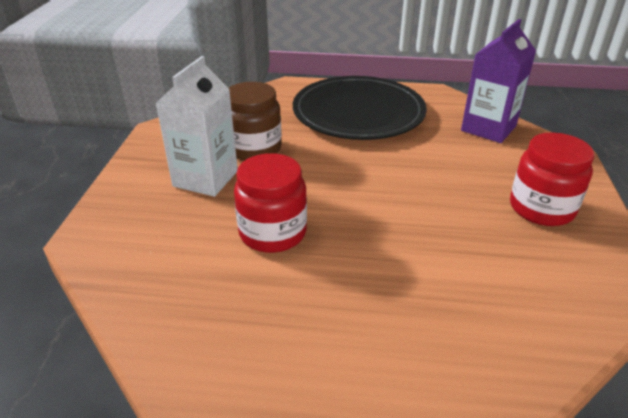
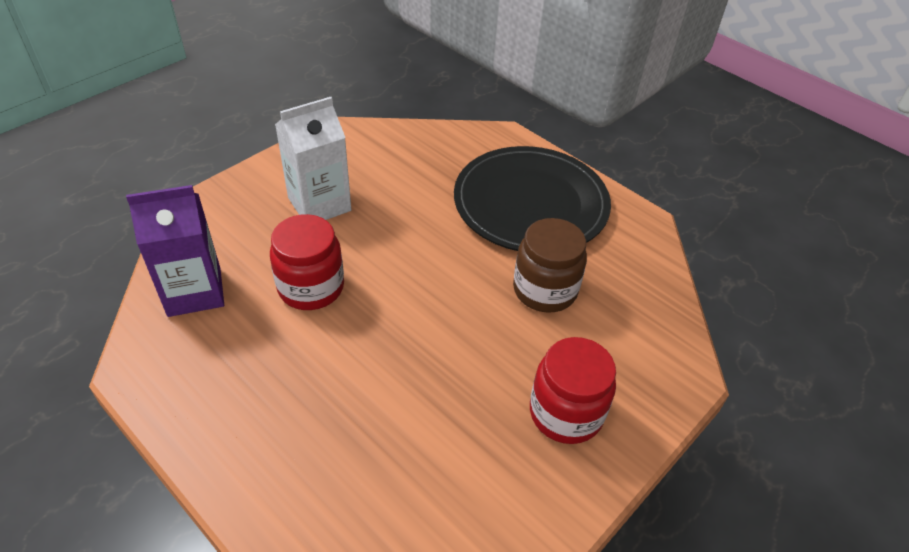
camera: 35 degrees right, 10 degrees up
(254, 148) = (390, 194): brown jar -> brown jar (545, 290)
(488, 128) = (641, 296): purple carton -> purple carton (194, 291)

